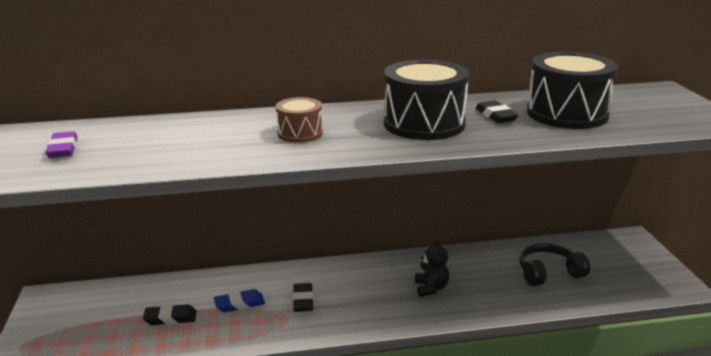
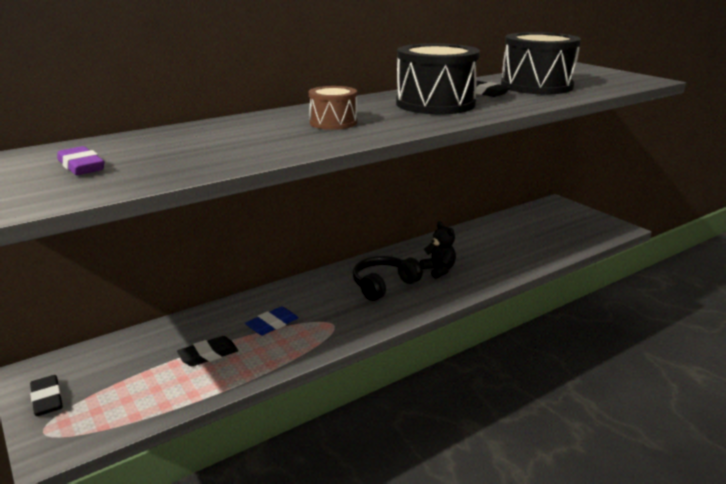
camera: 25 degrees left, 0 degrees up
(303, 300) = (333, 306): black eraser -> black eraser (47, 399)
(548, 273) = (520, 239): black headphones -> black headphones (384, 285)

